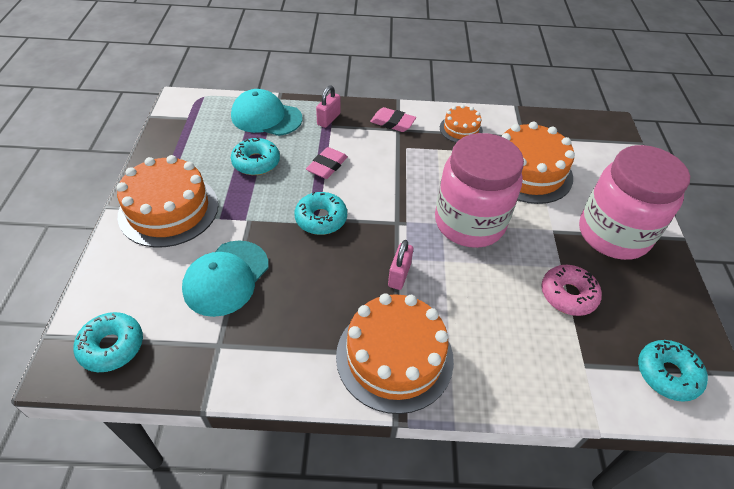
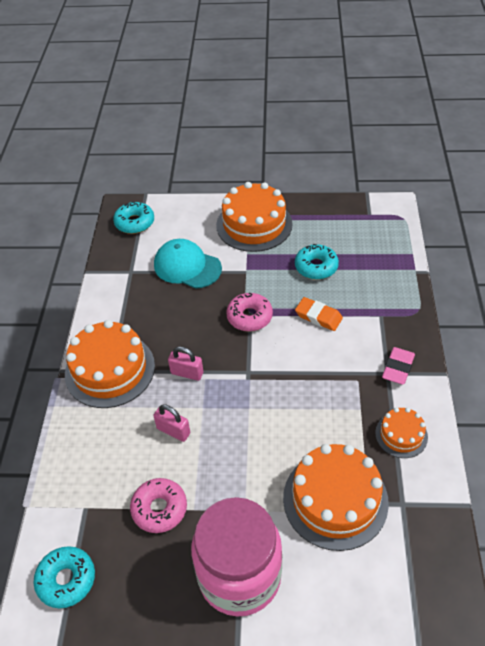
camera: 95 degrees right, 0 degrees up
(266, 117) = (383, 266): turquoise cap -> none
(321, 219) = (249, 317): turquoise donut -> pink donut
(327, 166) = (318, 316): pink eraser -> orange eraser
(328, 119) = (391, 313): pink padlock -> pink padlock (173, 431)
(469, 223) = (250, 431): pink jar -> none

